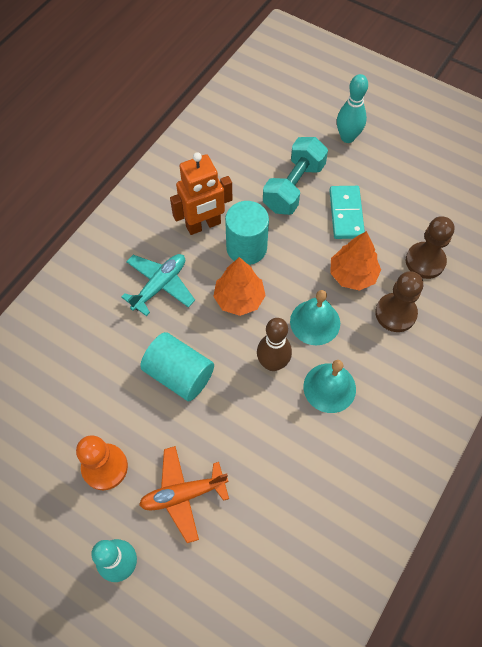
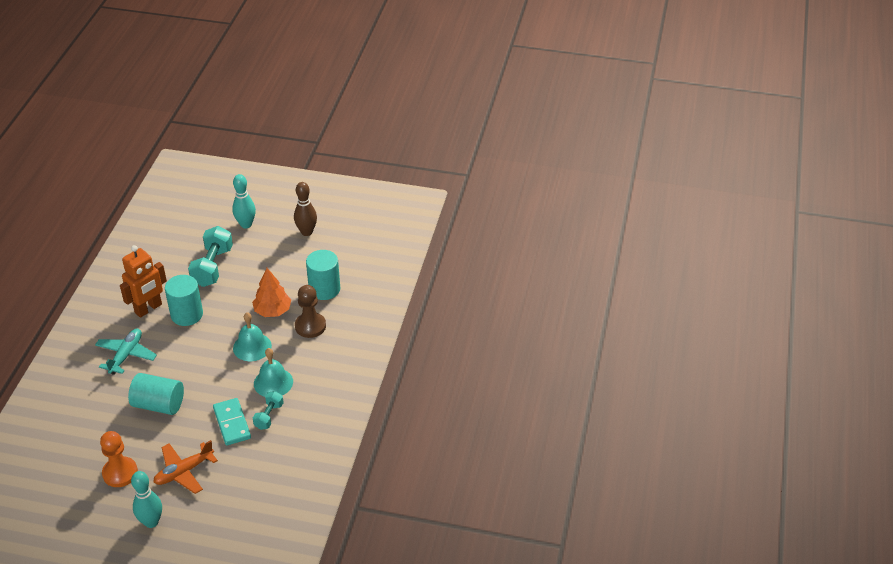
camera: 20 degrees left, 20 degrees down
(239, 299) = (190, 347): orange tree -> none
(272, 363) = (227, 379): brown bowling pin -> brown bowling pin (306, 232)
(312, 440) = (269, 416): none -> turquoise dumbbell
(346, 214) = (257, 274): turquoise domino -> turquoise domino (232, 423)
(425, 261) = (324, 289): brown pawn -> turquoise cylinder

